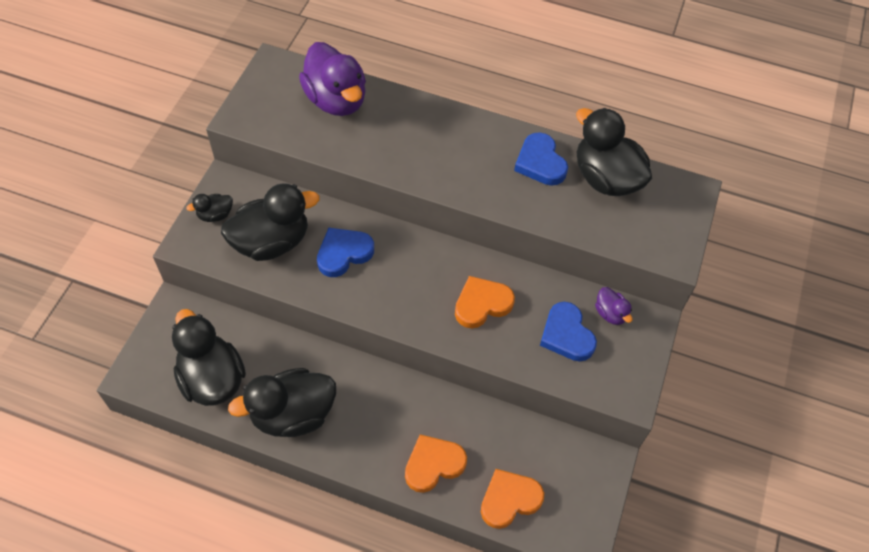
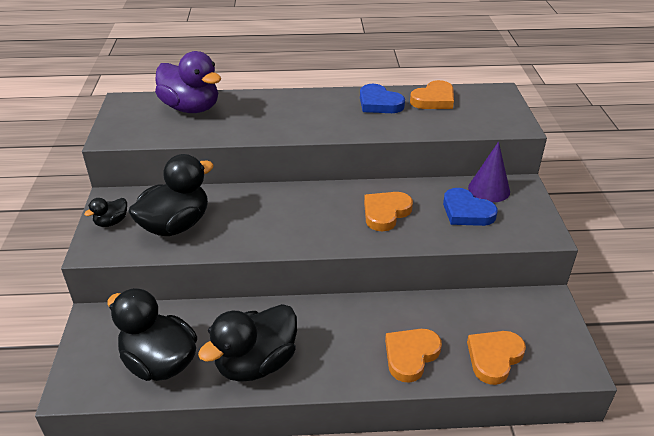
camera: 20 degrees left, 20 degrees down
(343, 253) = (246, 215): blue heart -> none
(606, 178) = (434, 99): black duck -> orange heart
(610, 313) = (489, 189): purple duck -> purple cone

